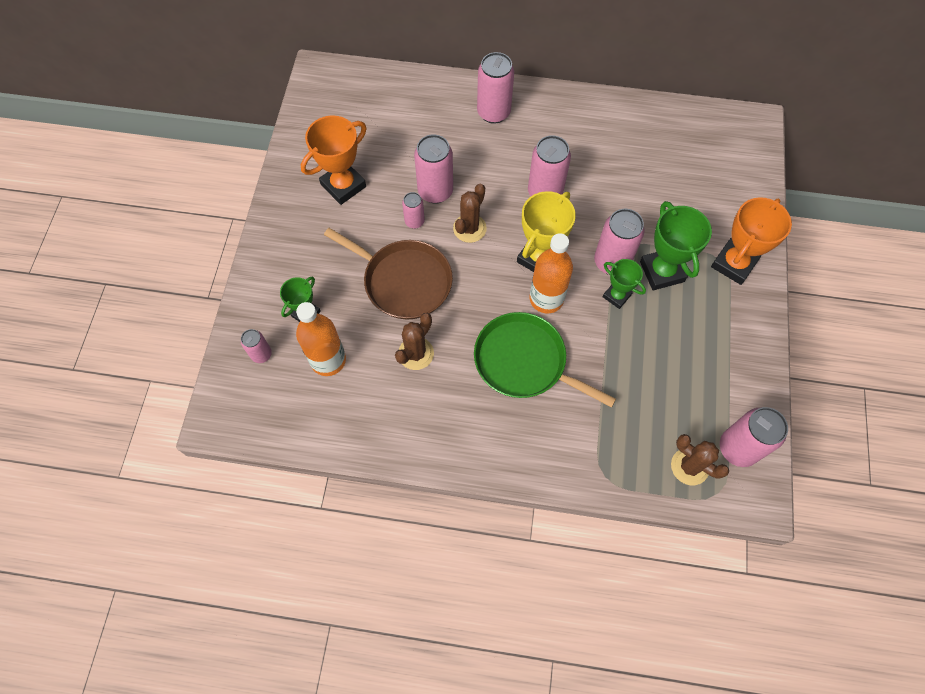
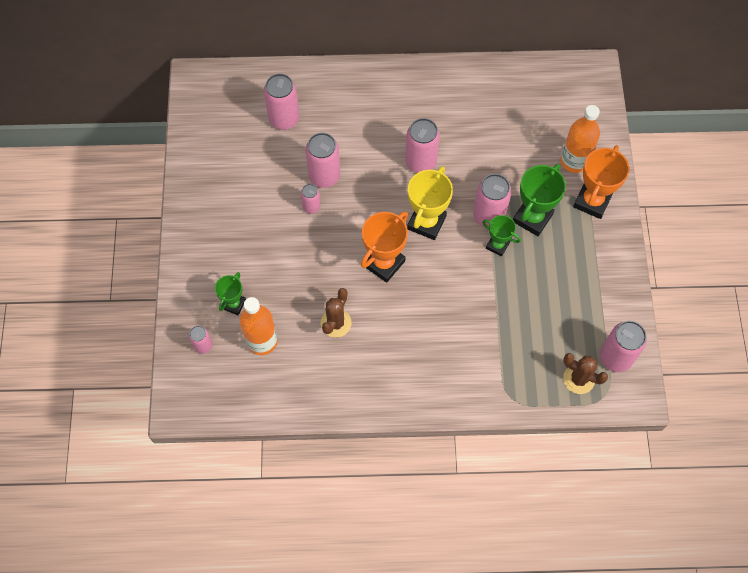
camera: 10 degrees left, 0 degrees up
(343, 186) = (241, 183): orange trophy -> orange trophy (384, 263)
(404, 281) = (313, 261): brown pan -> none
(469, 228) = (361, 205): brown cactus -> none
(493, 112) = (362, 94): pink can -> pink can (284, 119)
(524, 362) = (429, 315): green pan -> none
(546, 299) = (438, 257): orange bottle -> orange bottle (574, 161)
(661, 271) = (532, 218): green trophy -> green trophy turned 60 degrees clockwise

